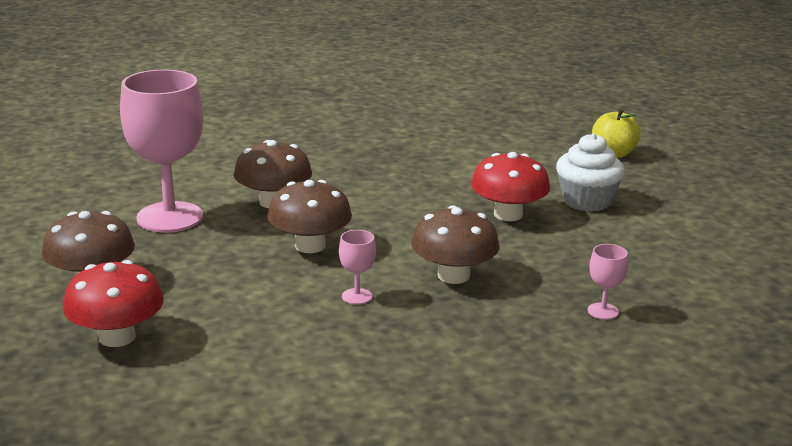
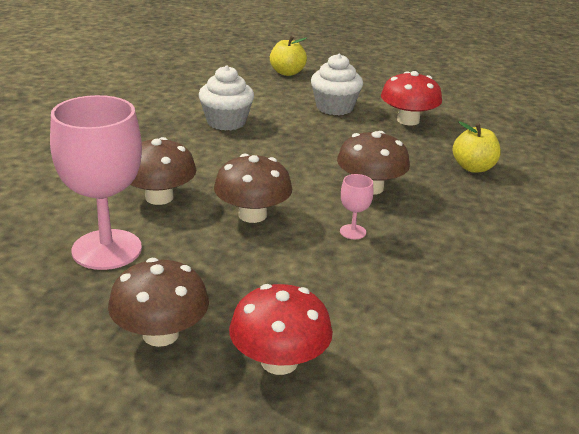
camera: 50 degrees left, 5 degrees up
(451, 172) = (226, 122): none -> white cupcake
(508, 214) = (315, 135): red mushroom -> red mushroom (408, 120)
(603, 311) = (473, 168): pink goblet -> yellow apple

